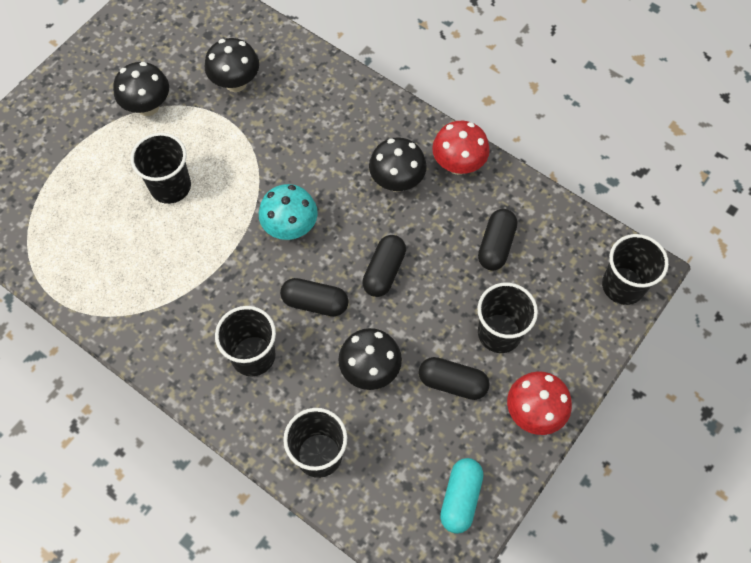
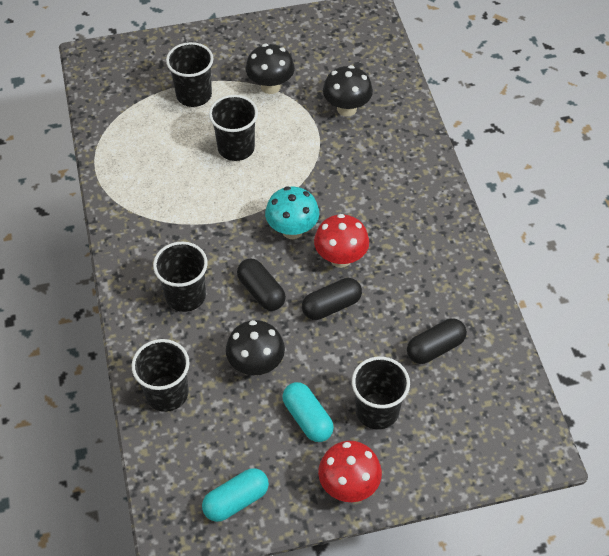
camera: 40 degrees right, 10 degrees down
(397, 181) = (401, 251): black mushroom -> none
(452, 383) = (307, 418): black capsule -> turquoise capsule
(458, 165) = (461, 271): red mushroom -> red mushroom (340, 258)
(623, 286) = (512, 450): black cup -> black cup (194, 95)

